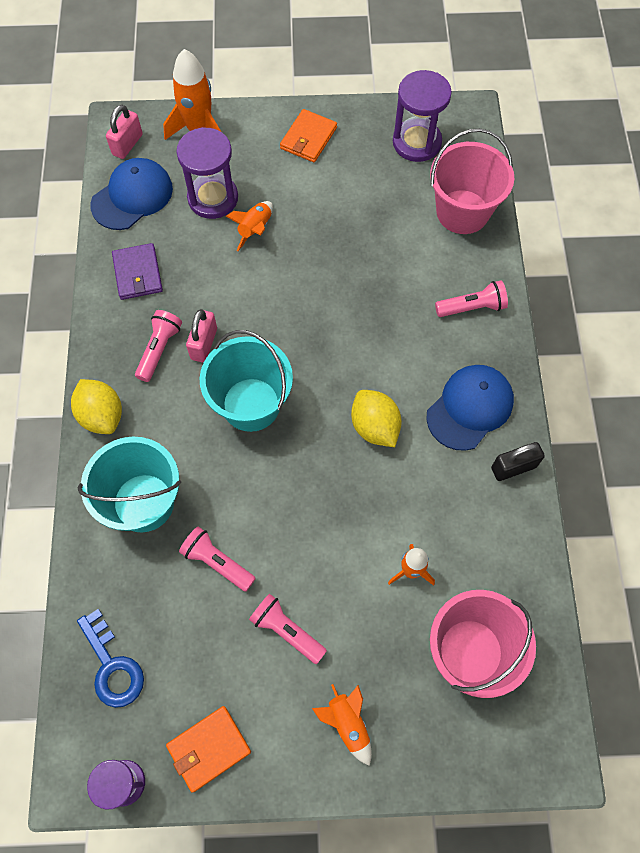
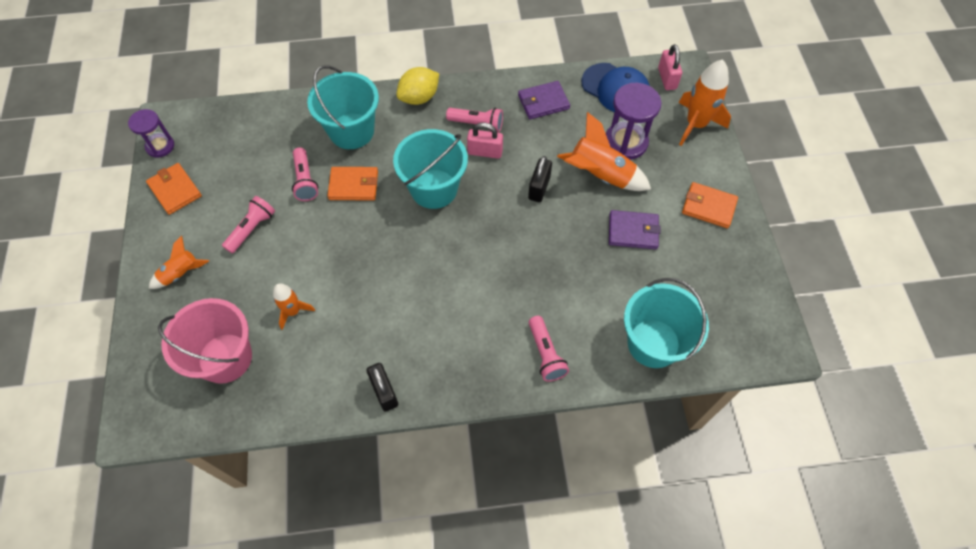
camera: 85 degrees right, 5 degrees down
(112, 666) = (236, 129): blue key -> none
(127, 144) = (667, 78): pink padlock -> pink padlock turned 60 degrees clockwise
(217, 562) = (305, 180): pink flashlight -> pink flashlight turned 135 degrees clockwise
(233, 500) = (354, 185): none -> orange wallet
(255, 229) = (599, 175): orange rocket -> orange rocket, size x1.71
(264, 291) = (539, 188): none -> black padlock
(332, 209) = (633, 231): none -> purple wallet
(374, 427) = (418, 278): yellow lemon -> none
(416, 142) = (728, 298): purple hourglass -> none
(462, 212) = (653, 343): pink bucket -> turquoise bucket
(470, 408) = (441, 354): blue cap -> none

